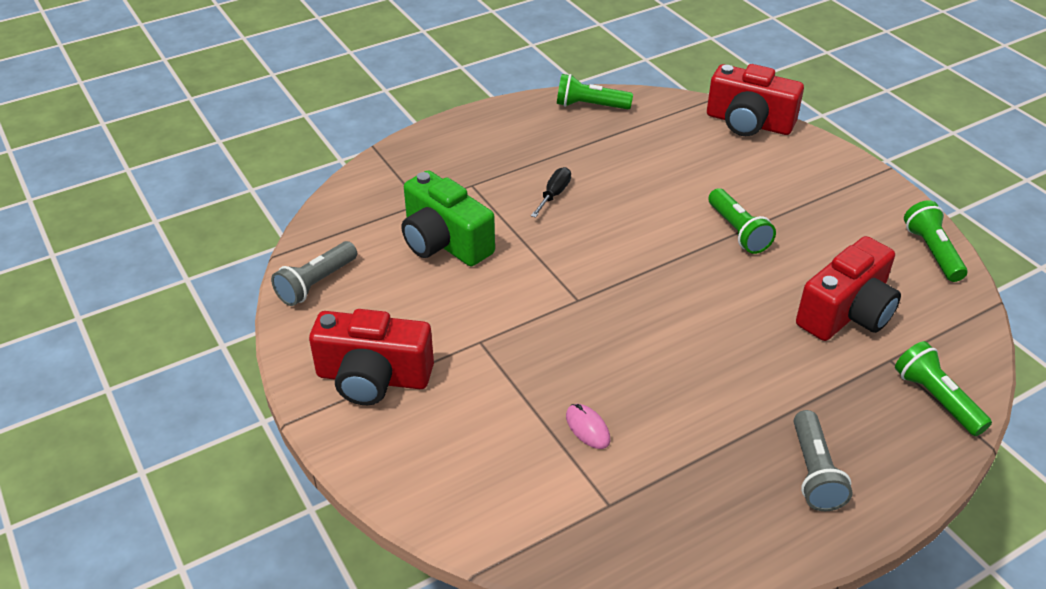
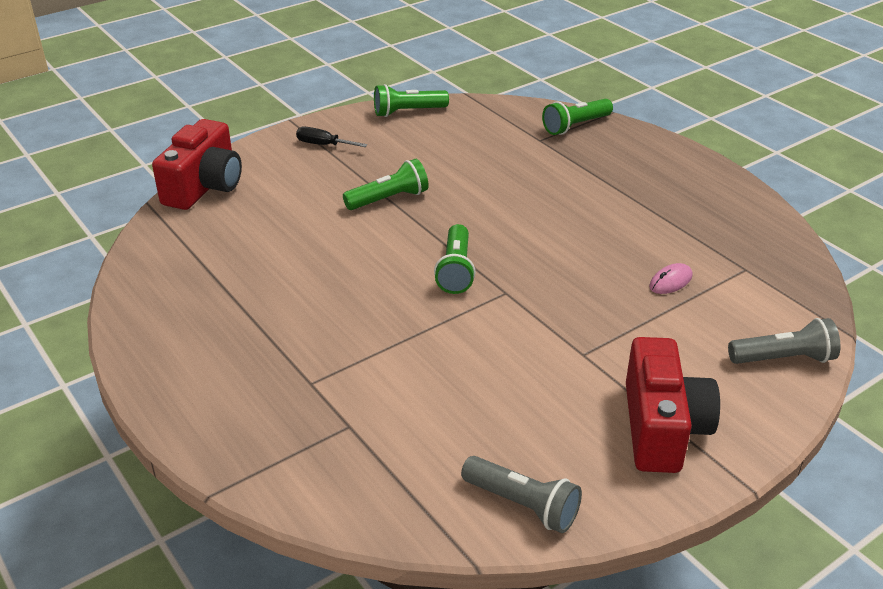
camera: 95 degrees left, 5 degrees down
(444, 242) = (426, 396): green camera -> none
(554, 194) = (331, 314): black screwdriver -> black screwdriver (323, 145)
(590, 106) = (148, 293): green flashlight -> green flashlight (456, 270)
(814, 472) = (668, 177): grey flashlight -> grey flashlight (783, 358)
(846, 313) = (491, 153): red camera -> none

